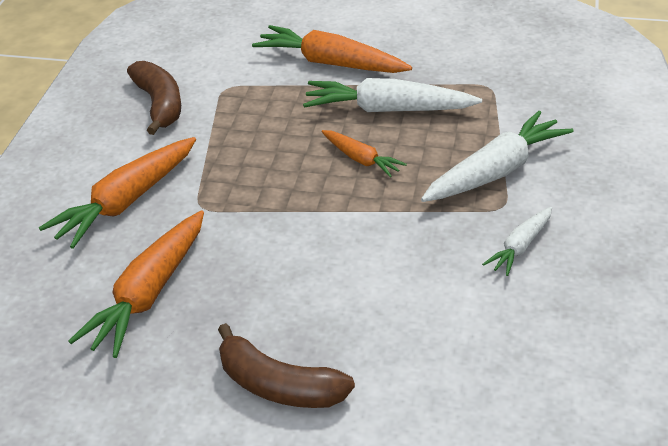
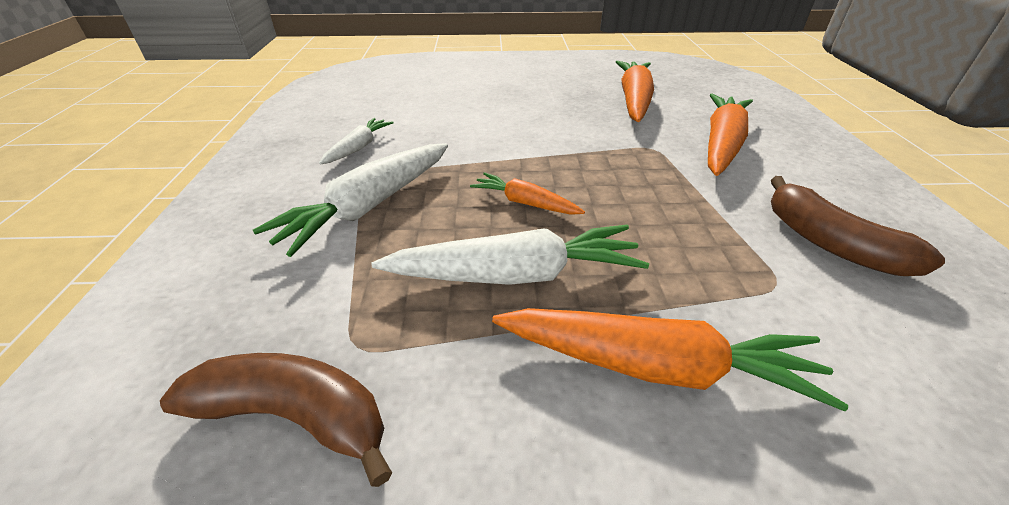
camera: 165 degrees right, 0 degrees up
(278, 386) = (519, 77): brown banana -> brown banana (295, 416)

